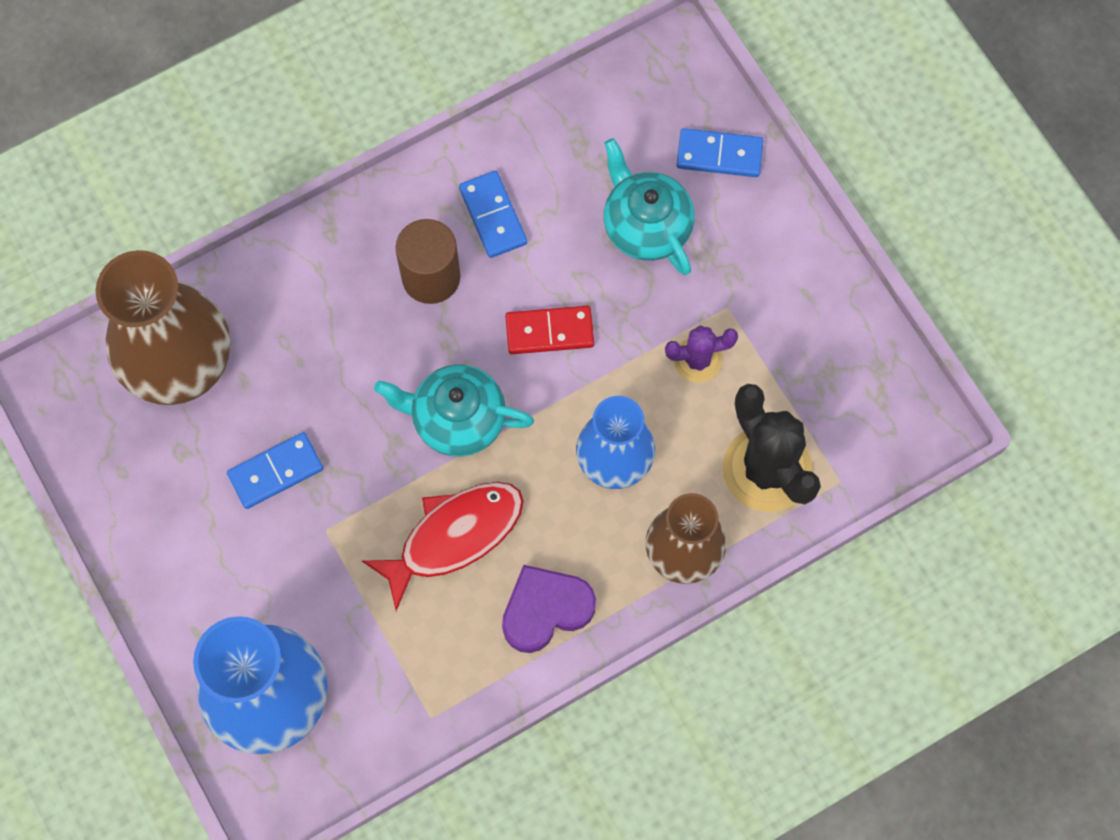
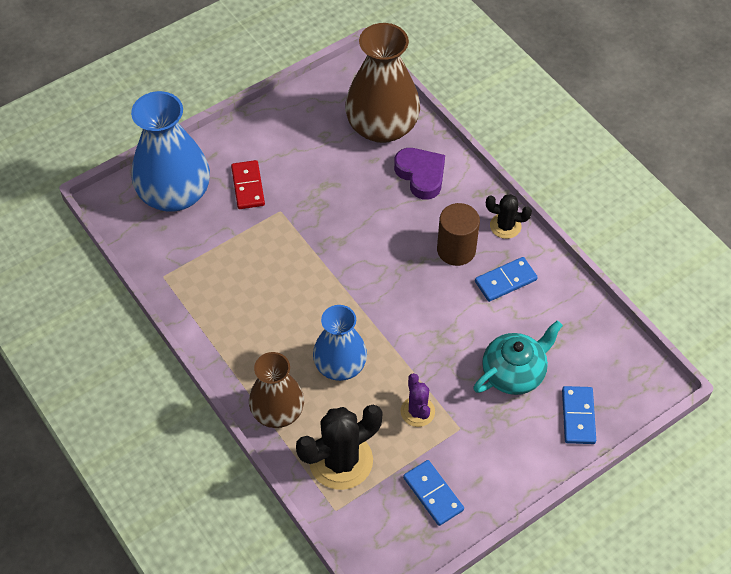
camera: 85 degrees right, 15 degrees down
(276, 472) = (315, 182): blue domino -> blue domino (433, 494)
(396, 203) = (505, 226): none -> black cactus
(454, 536) = (280, 278): red fish -> none
(457, 419) = (359, 273): turquoise teapot -> none
(545, 610) = (234, 333): purple heart -> purple heart (421, 175)
(549, 332) = (426, 320): red domino -> red domino (248, 186)

